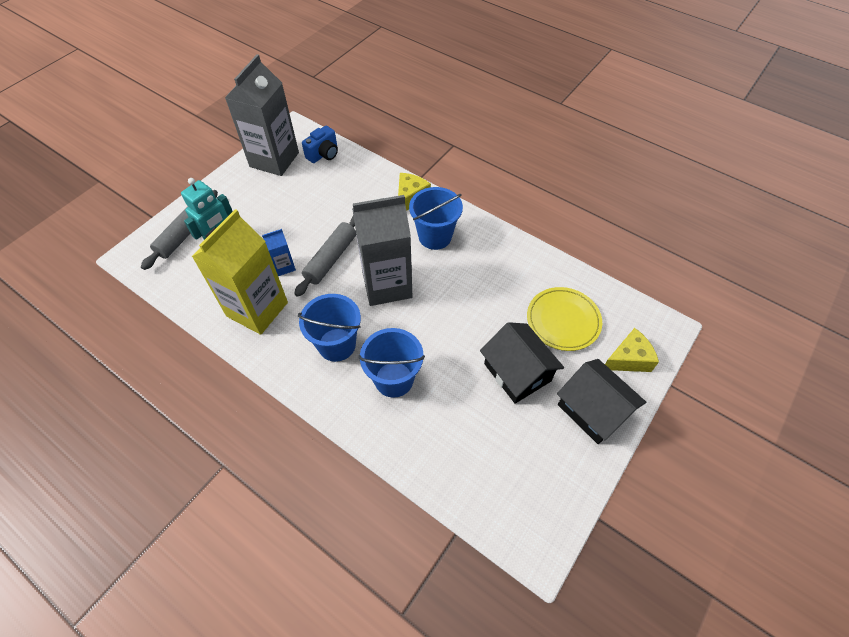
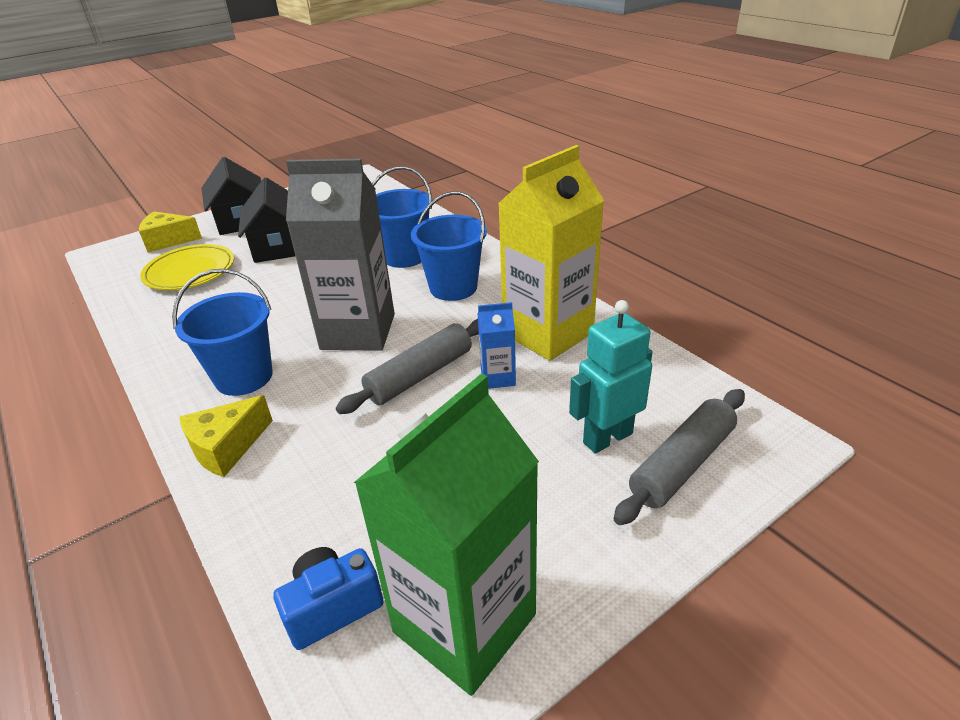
camera: 160 degrees left, 20 degrees down
(274, 159) = (464, 623): grey carton -> green carton

